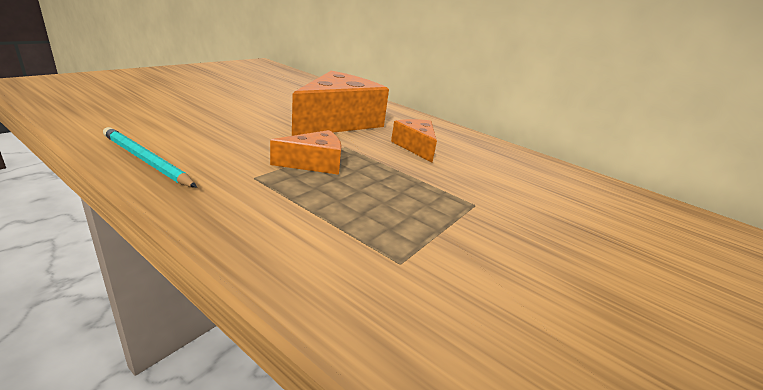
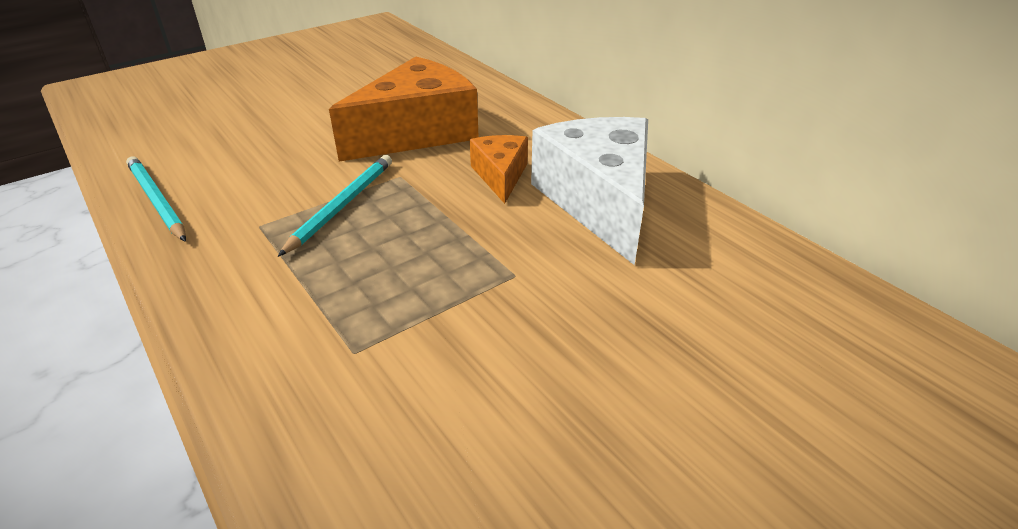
camera: 20 degrees right, 10 degrees up
(314, 163) = (342, 205): orange cheese -> turquoise pencil
(490, 161) = (599, 201): none -> white cheese

